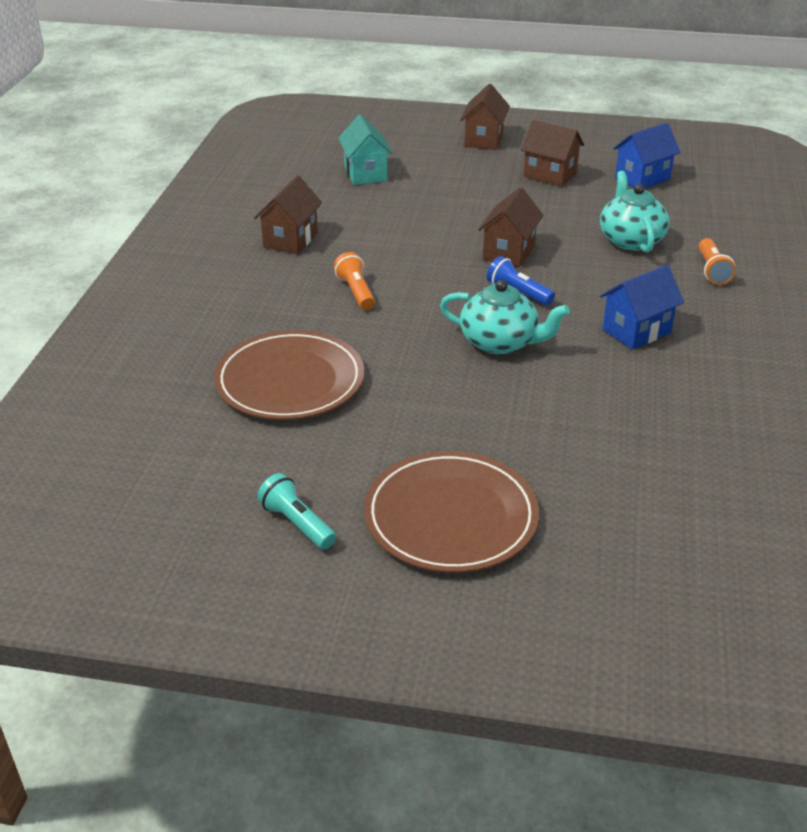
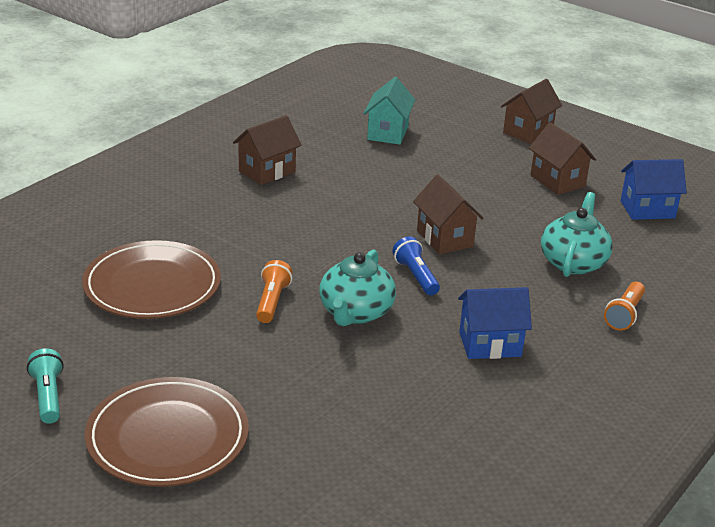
camera: 25 degrees right, 5 degrees down
(356, 292) = (277, 231): orange flashlight -> orange flashlight (272, 302)
(500, 342) = (355, 312): turquoise teapot -> turquoise teapot turned 60 degrees clockwise
(508, 252) = (444, 238): brown house -> brown house turned 75 degrees counterclockwise

